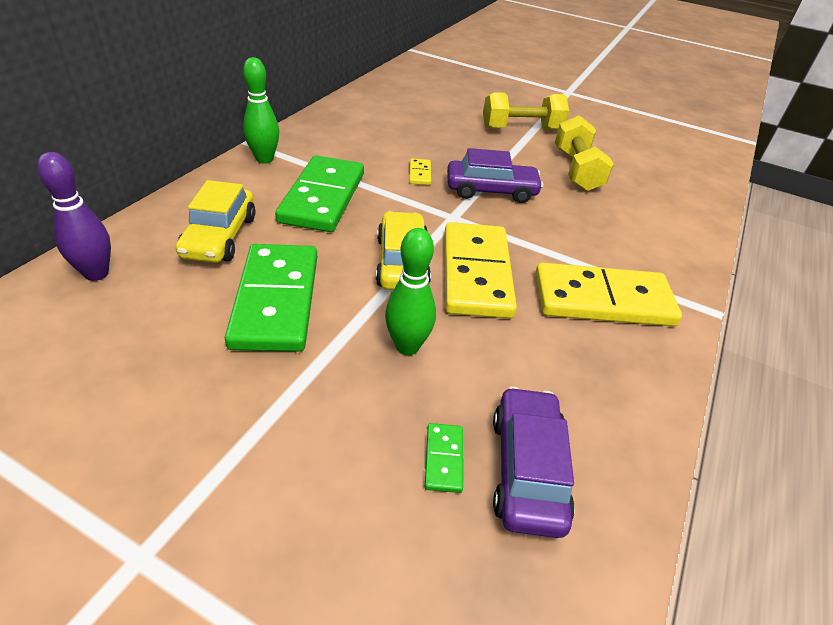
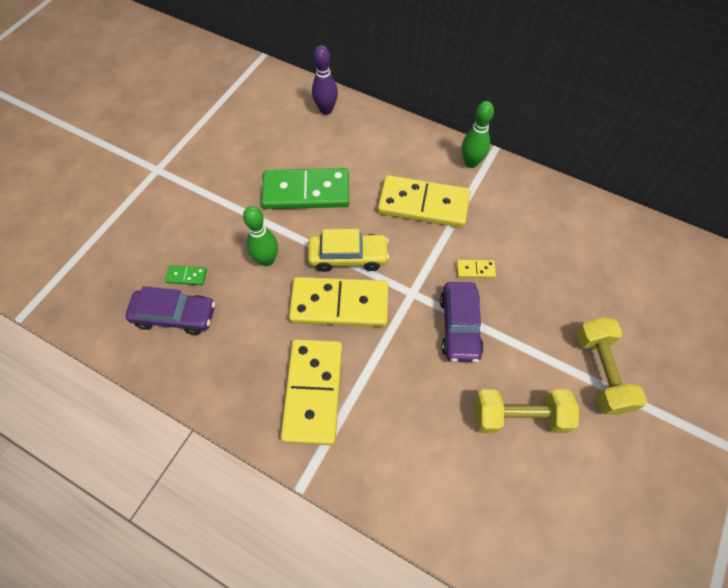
camera: 95 degrees right, 20 degrees up
(220, 237) = (366, 155): yellow car -> none
(323, 197) = (423, 204): green domino -> yellow domino

